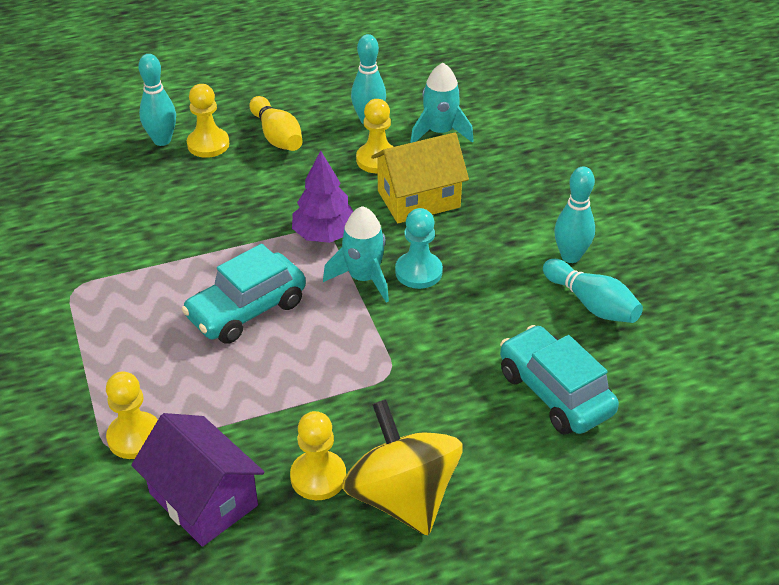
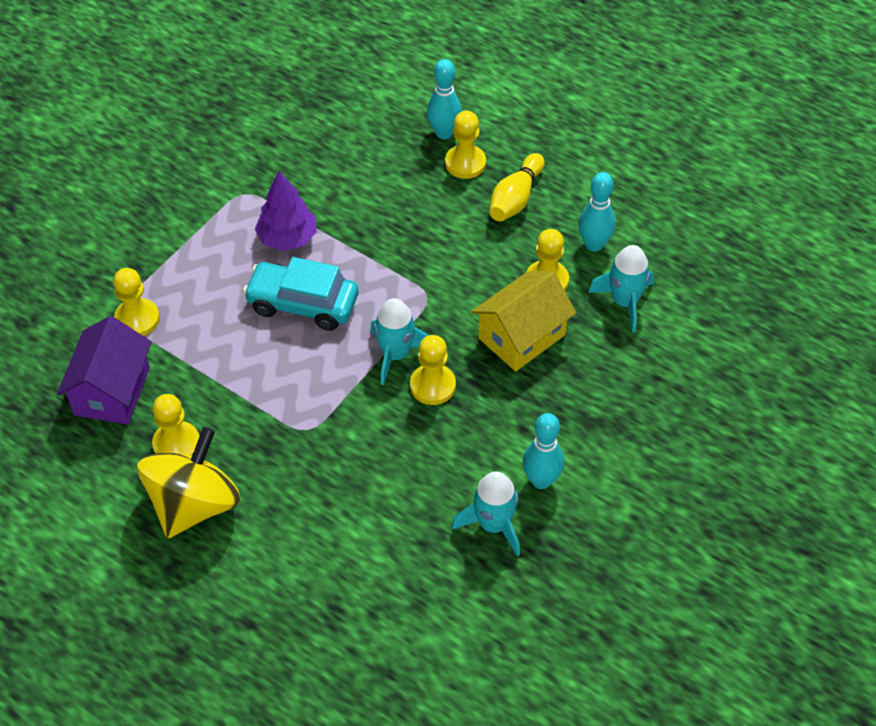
camera: 55 degrees right, 10 degrees up
(324, 235) = (424, 301): purple tree -> purple tree (287, 238)
(418, 199) = (521, 336): yellow house -> yellow house turned 75 degrees counterclockwise
(418, 272) = (432, 386): turquoise pawn -> yellow pawn
(555, 392) = (369, 548): turquoise car -> none
(592, 304) = (493, 524): turquoise bowling pin -> turquoise rocket

